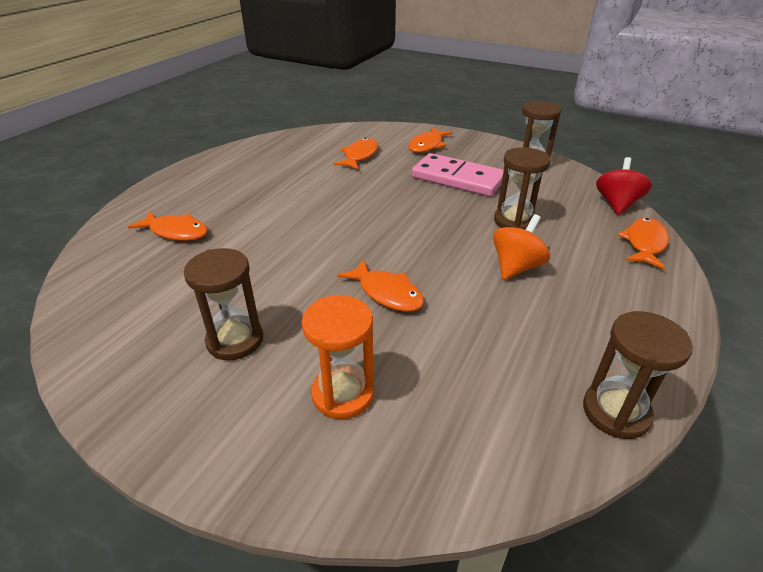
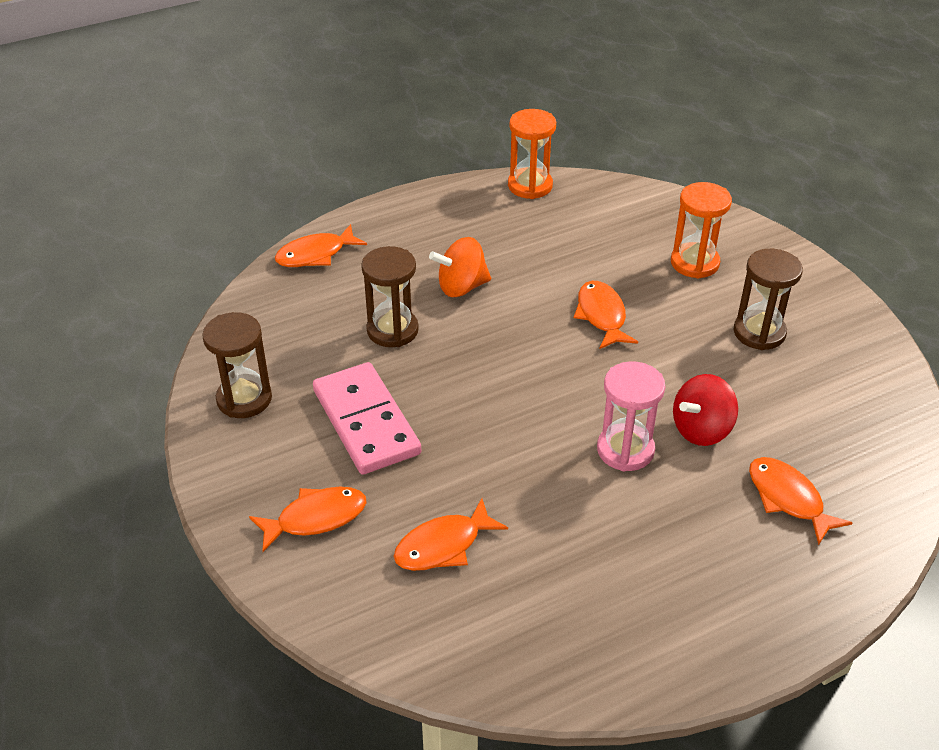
camera: 145 degrees left, 5 degrees up
(298, 218) = (625, 450): none -> pink hourglass
(616, 412) = (530, 186): brown hourglass -> orange hourglass
(617, 204) = (257, 300): red spinning top -> red spinning top (701, 430)

